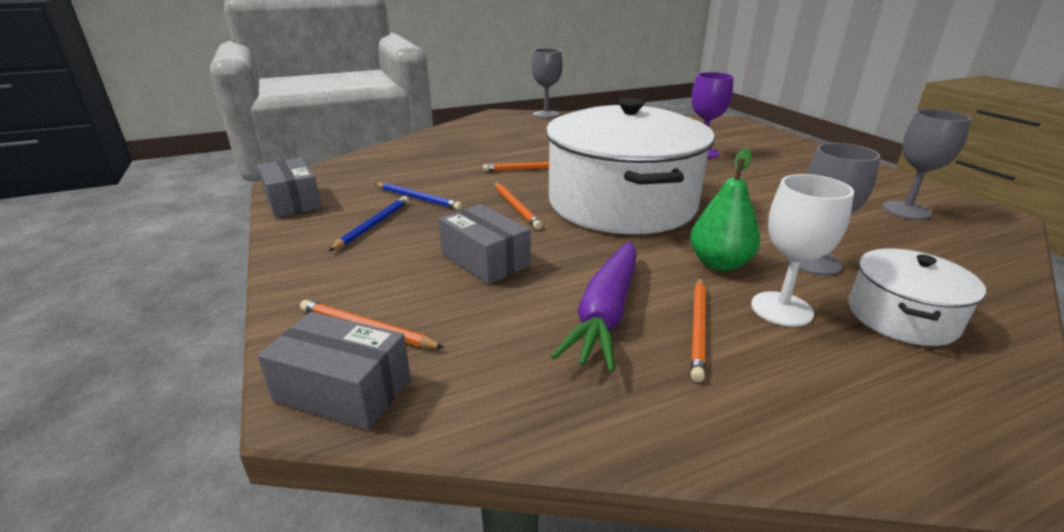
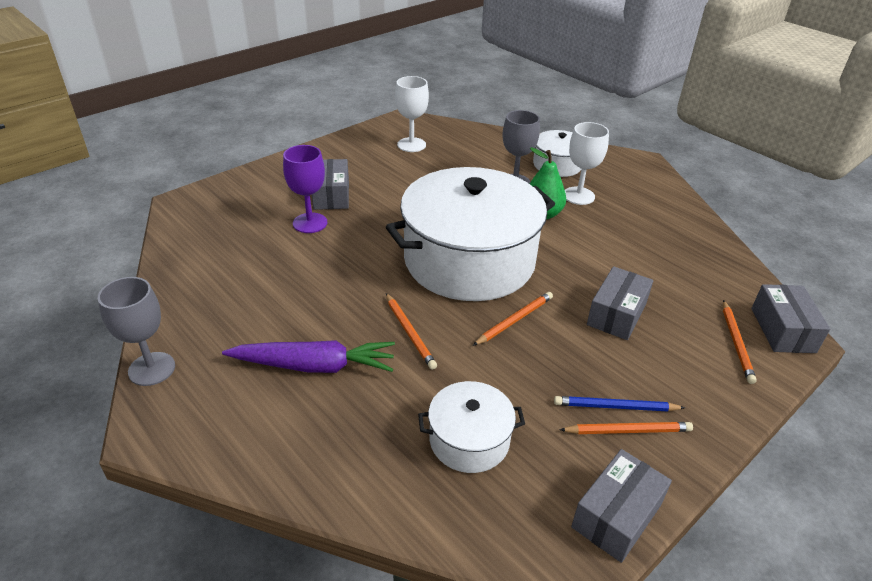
camera: 110 degrees left, 10 degrees up
(408, 172) = (469, 440): none -> white pot
(418, 198) = (537, 398): blue pencil -> none
(605, 313) = (633, 251): purple carrot -> purple carrot (314, 366)
(698, 328) = (620, 220): orange pencil -> orange pencil (627, 430)
(755, 163) = (331, 195): none -> grey box
(906, 210) = (411, 145): grey goblet -> white goblet

